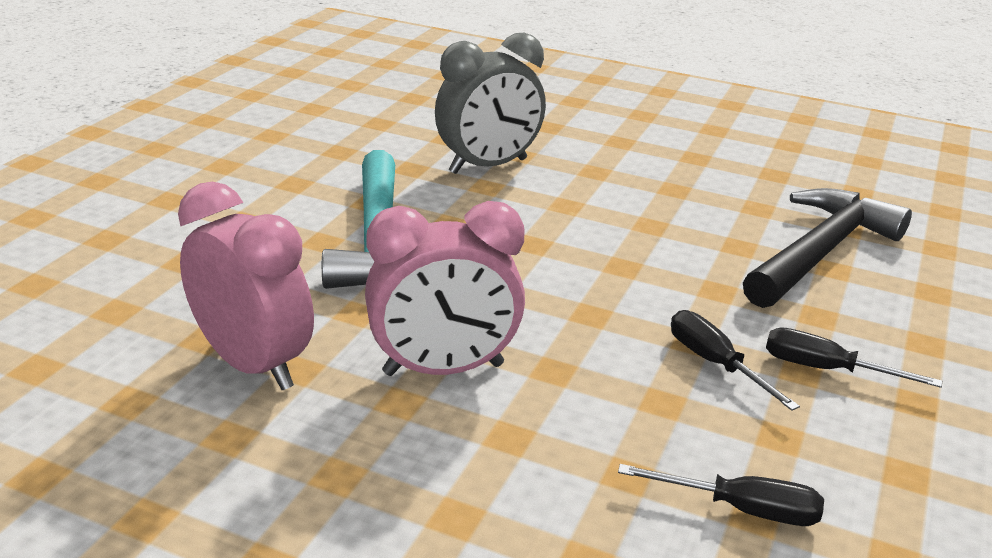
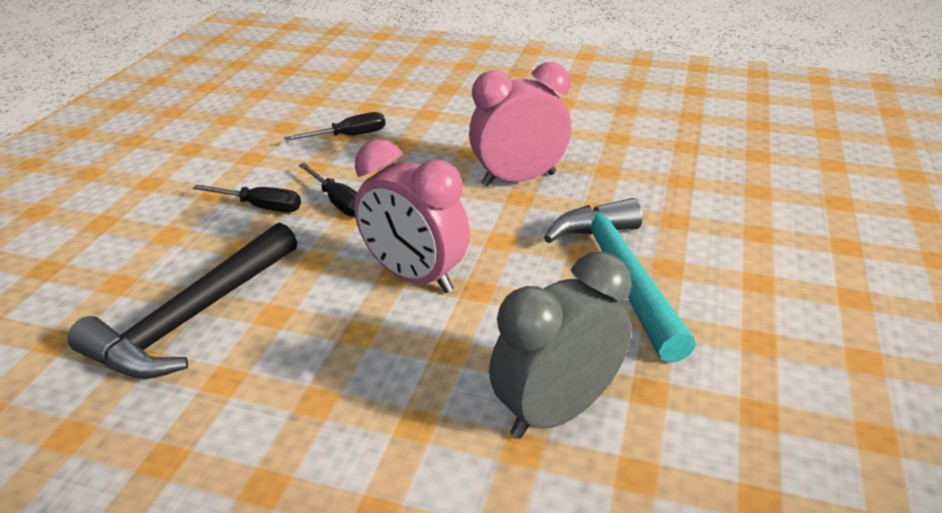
camera: 175 degrees right, 5 degrees up
(253, 365) = (636, 169): pink clock -> pink clock (414, 277)
(741, 509) = (349, 136): black screwdriver -> black screwdriver turned 150 degrees clockwise

